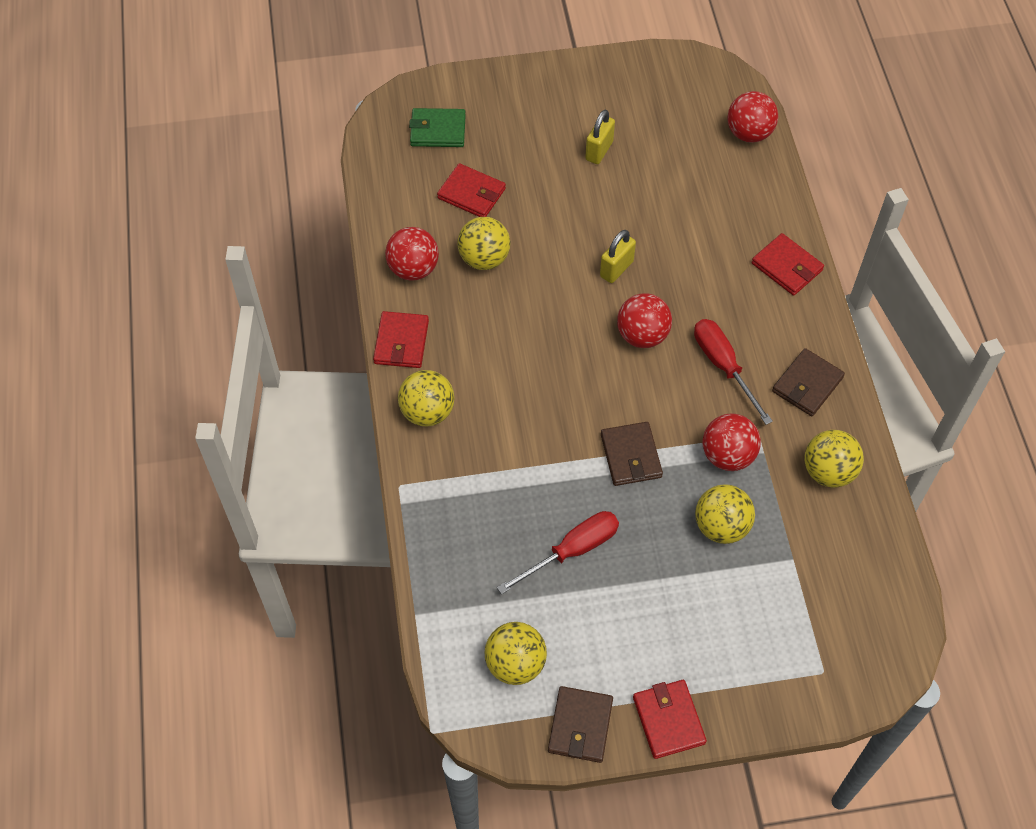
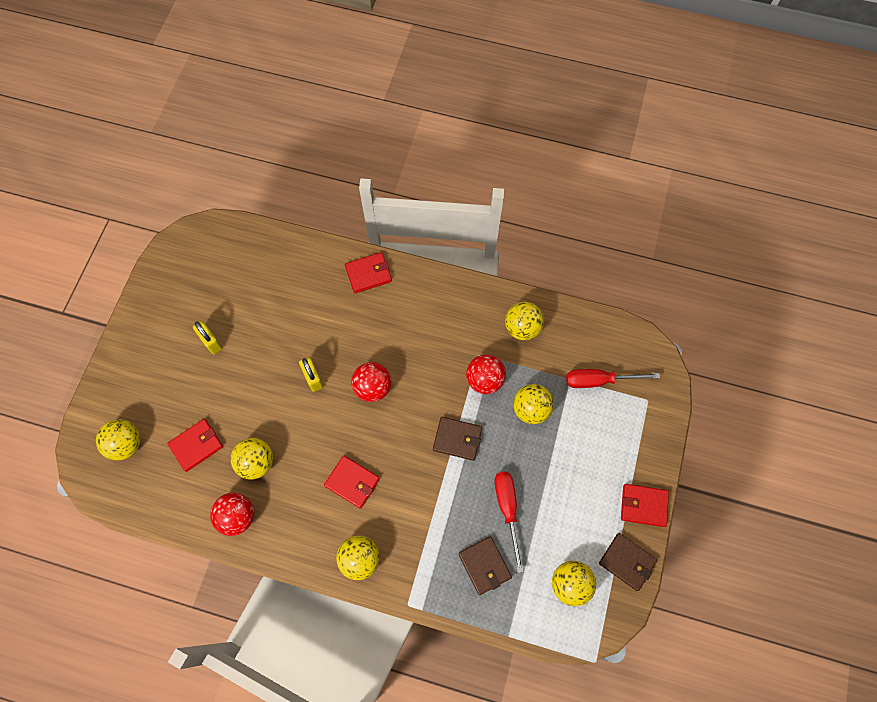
camera: 65 degrees left, 10 degrees up
(401, 342) = (294, 552): red wallet -> red wallet (352, 482)
(438, 130) = (126, 444): green wallet -> yellow ball
(723, 366) = (420, 349): red screwdriver -> red screwdriver (599, 380)
(749, 133) = (254, 241): red ball -> none
(807, 384) = (458, 307): brown wallet -> brown wallet (484, 565)

